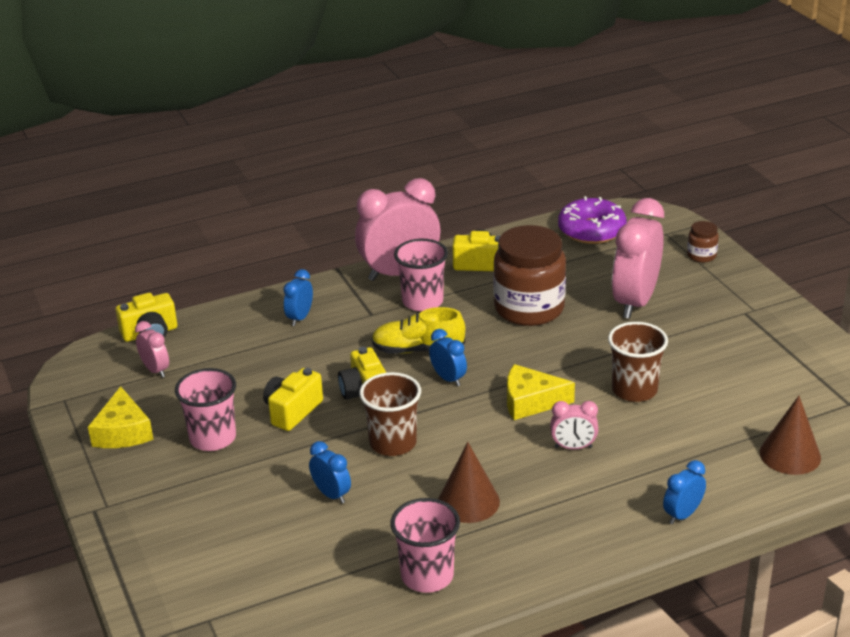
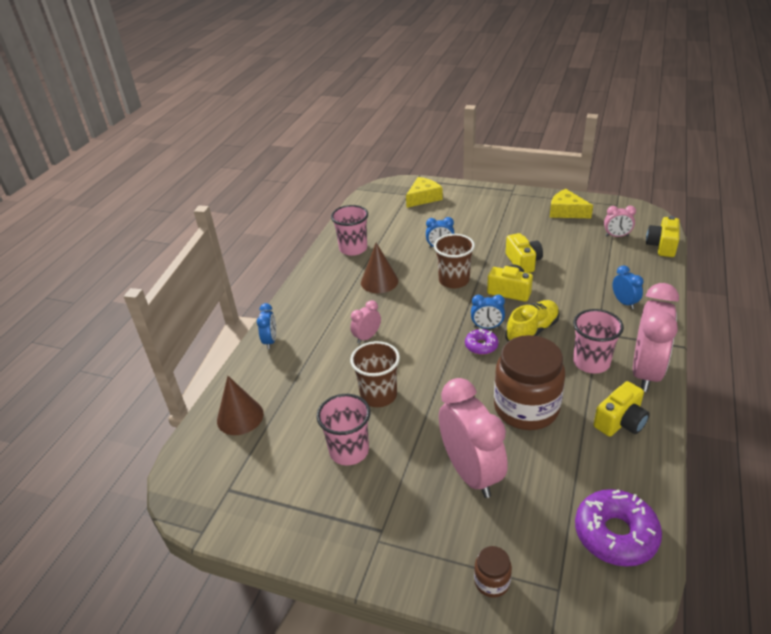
camera: 135 degrees right, 5 degrees up
(213, 438) = (529, 232): pink cup -> pink cup (349, 451)
(482, 368) = (481, 346): none -> purple donut
(530, 401) = (425, 345): yellow cheese -> yellow cheese (423, 198)

